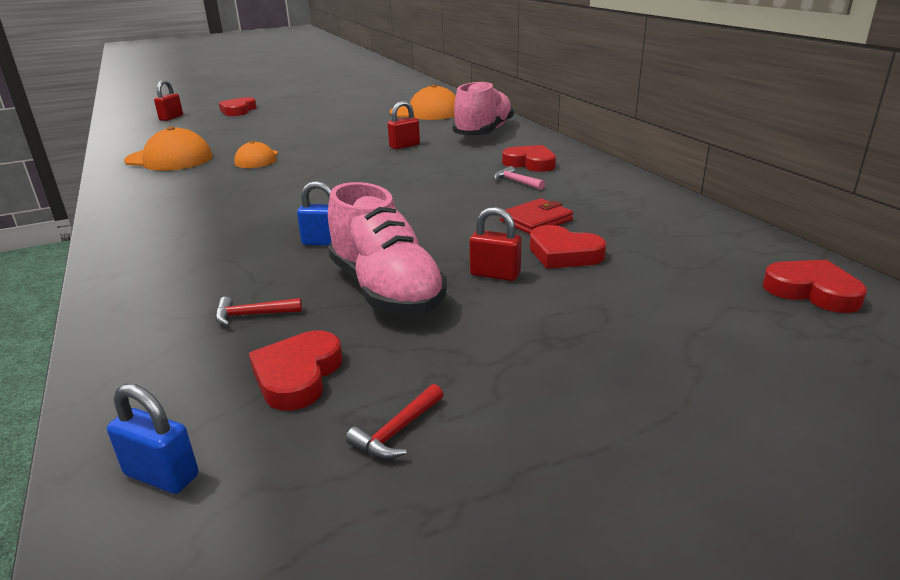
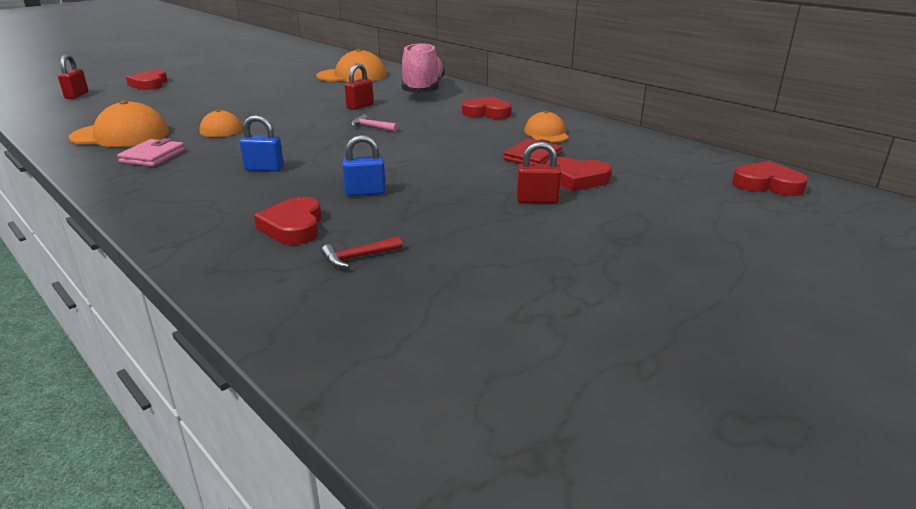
camera: 20 degrees left, 0 degrees up
(161, 475) = (404, 384): blue padlock -> blue padlock (264, 169)
(175, 183) = (153, 156): none -> pink wallet
(298, 375) = (447, 295): red heart -> red heart (293, 227)
(386, 290) = (458, 223): pink shoe -> none
(397, 431) = (565, 319): red hammer -> none
(516, 182) = (489, 128): pink hammer -> pink hammer (372, 127)
(576, 193) = (546, 133): none -> orange cap

